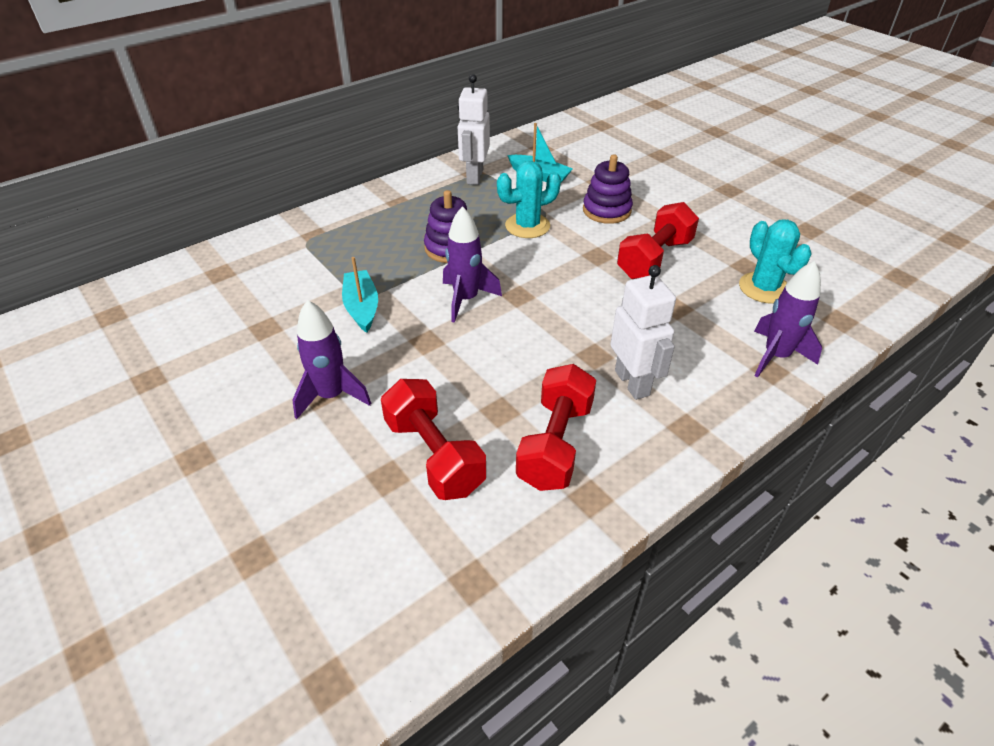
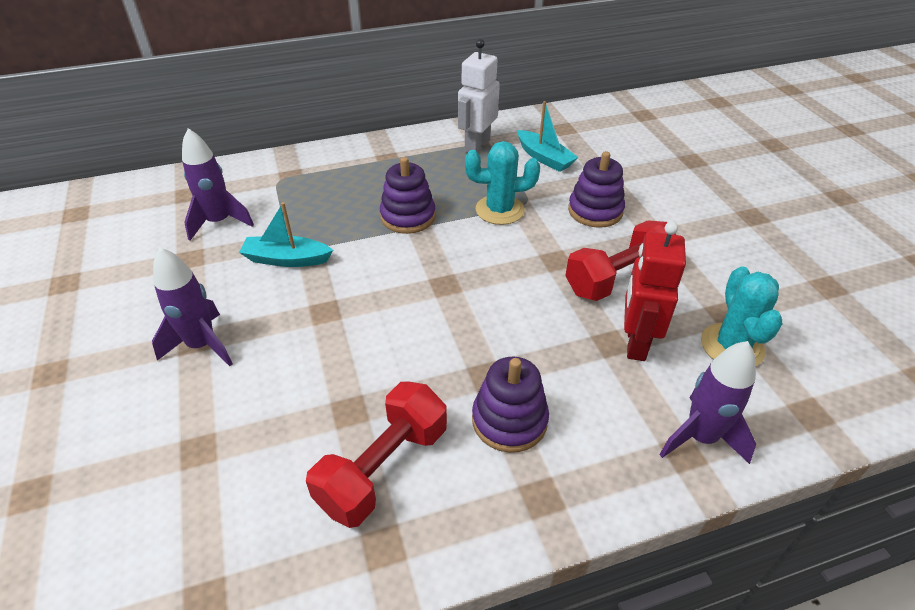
camera: 20 degrees right, 0 degrees up
(362, 307) = (286, 259): turquoise boat -> turquoise boat turned 90 degrees counterclockwise
(434, 455) = (255, 440): red dumbbell -> none
(466, 299) = (390, 276): purple rocket -> purple rocket (219, 222)
(632, 383) = (509, 420): white robot -> purple stacking toy
(694, 303) = (635, 343): none -> red robot

